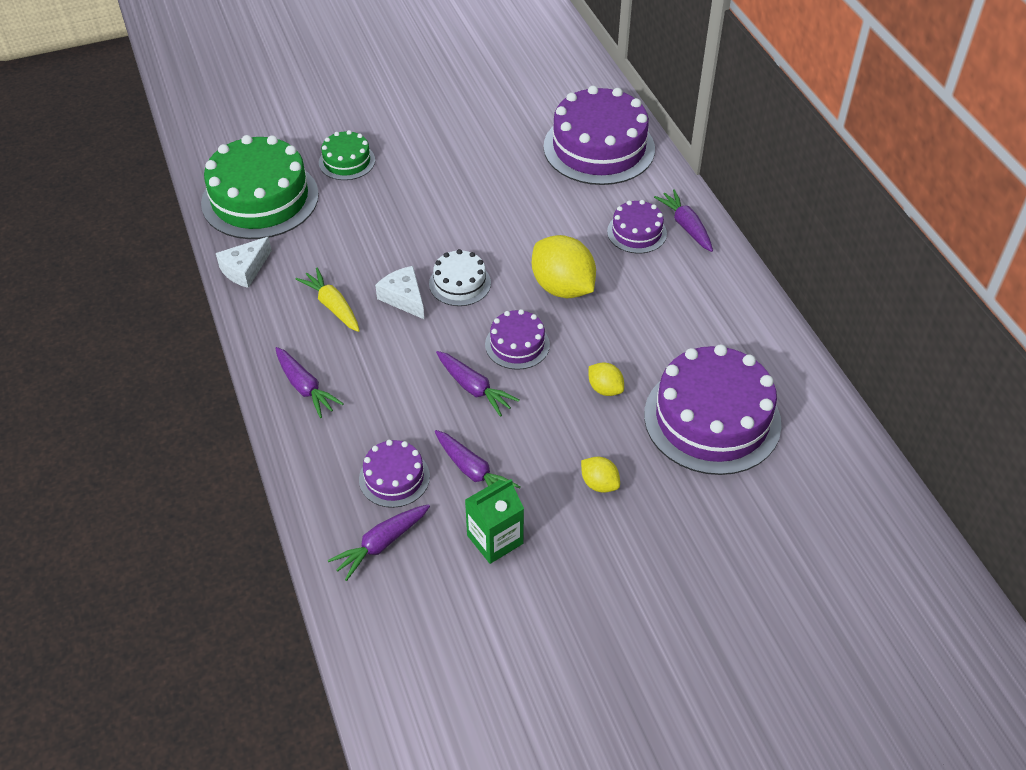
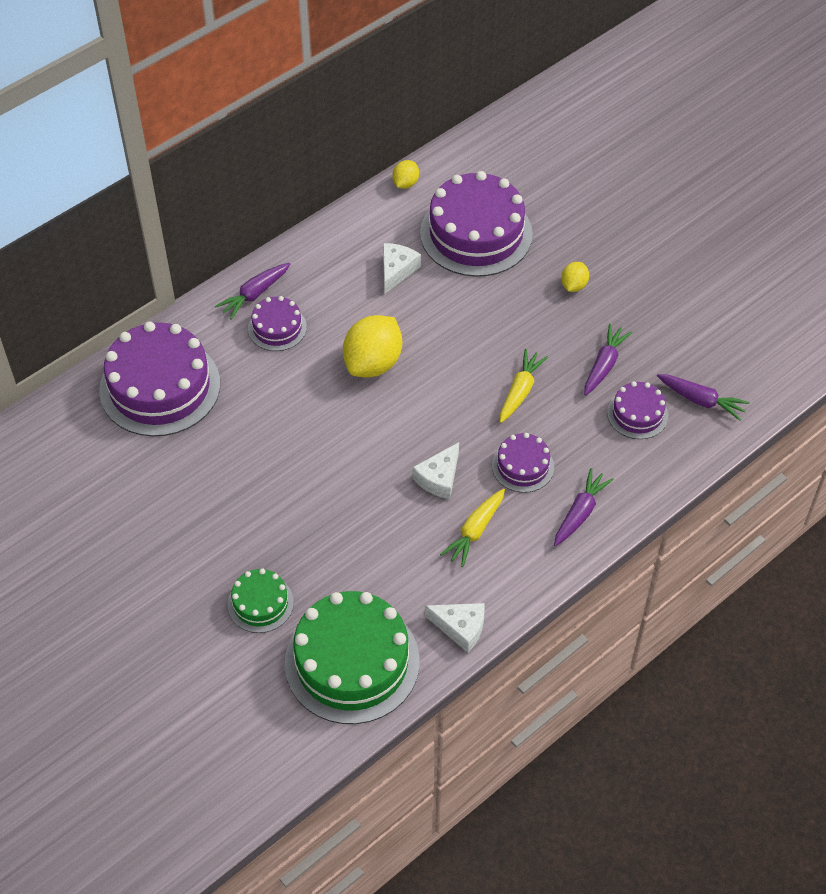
camera: 110 degrees left, 5 degrees up
(460, 283) = (401, 441): white cake -> none
(474, 388) = (520, 391): purple carrot -> yellow carrot
(495, 539) = (657, 333): green carton -> none
(517, 344) = (457, 376): purple cake -> purple cake (523, 466)
(605, 389) = (478, 305): yellow lemon -> yellow lemon (405, 183)
(679, 336) = (396, 270): none -> white cheese

